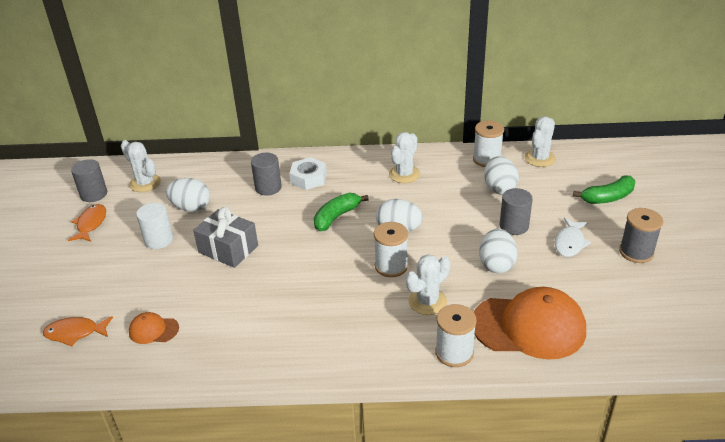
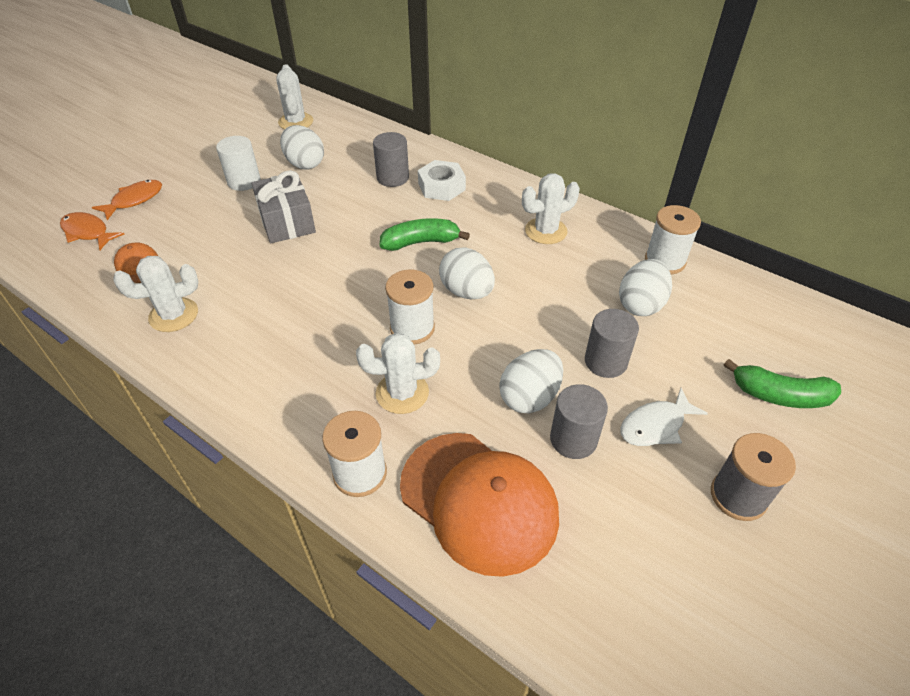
camera: 35 degrees right, 10 degrees up
(91, 224) = (213, 139): orange fish -> orange fish (134, 200)
(94, 194) = (246, 113): grey cylinder -> grey cylinder (573, 439)
(540, 158) = (738, 294): white cactus -> white cactus (173, 315)

